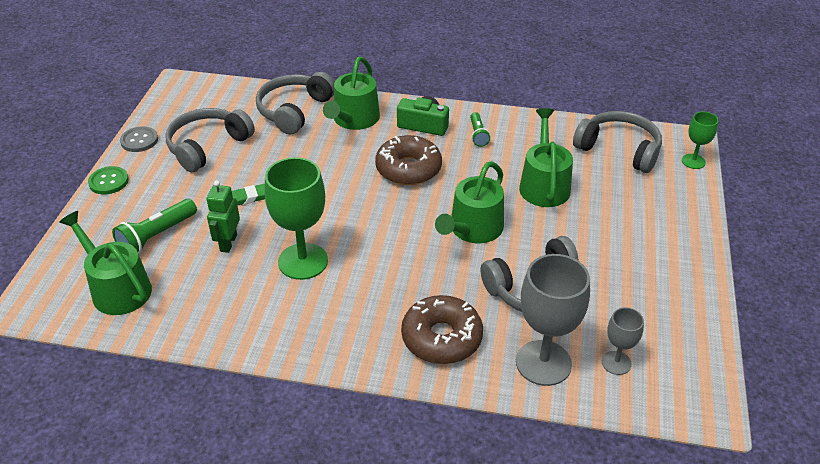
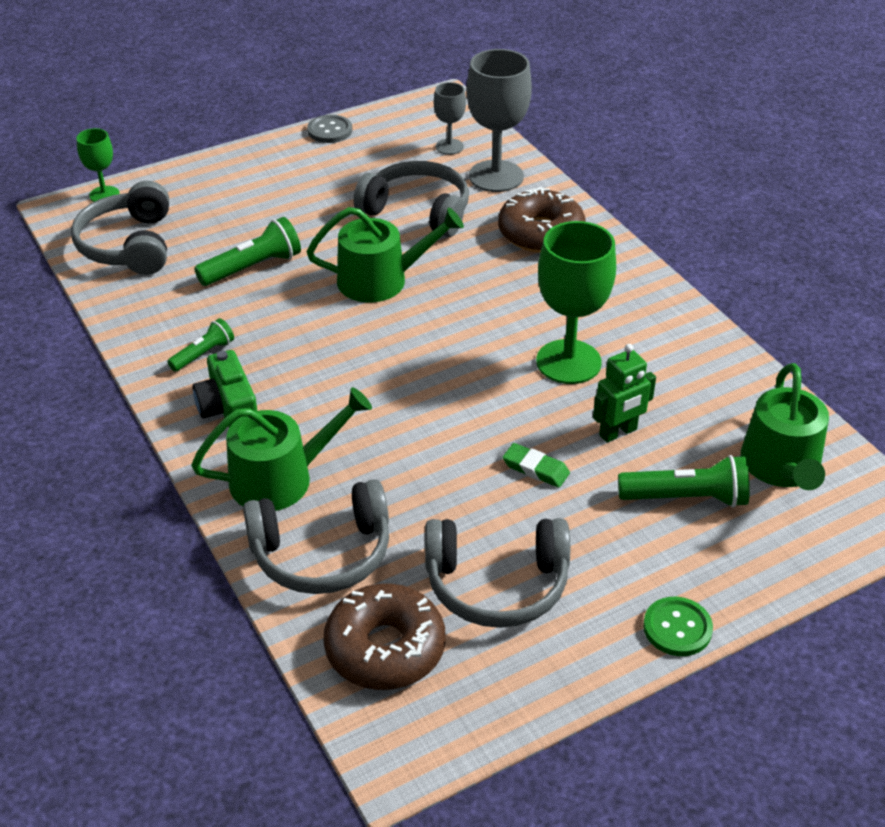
camera: 130 degrees left, 0 degrees up
(139, 140) = (572, 674): grey button -> grey button (330, 130)
(408, 169) = (332, 373): brown donut -> brown donut (385, 648)
(544, 185) = (252, 267): green watering can -> green flashlight

